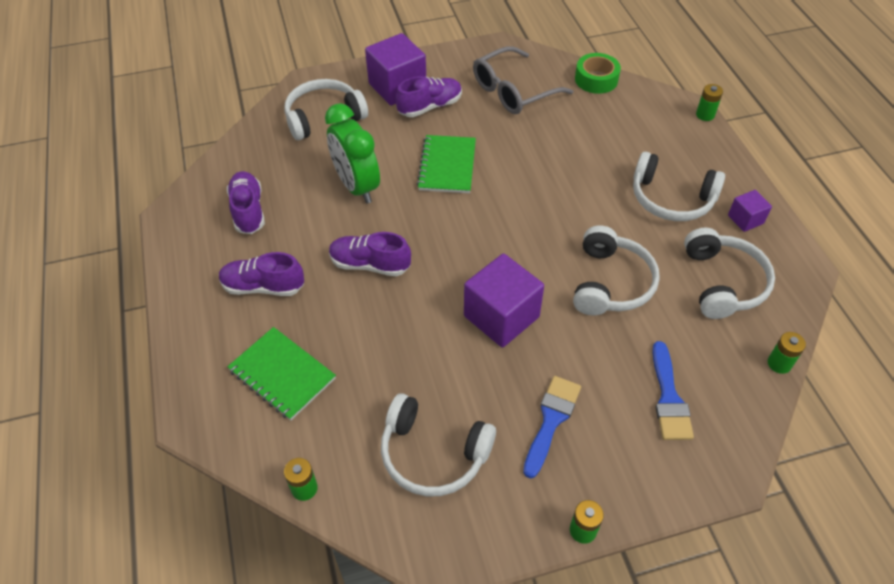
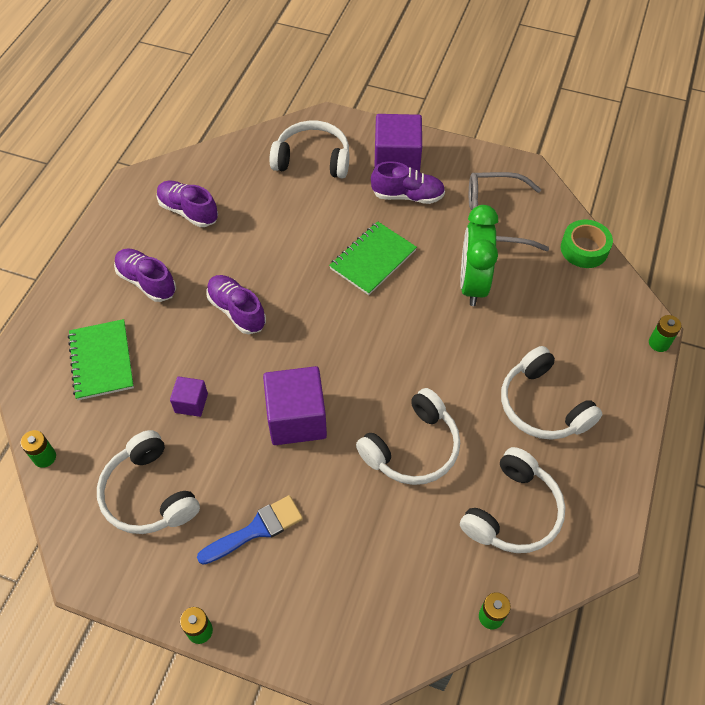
camera: 35 degrees right, 5 degrees up
(248, 211) = (188, 211): purple shoe -> purple shoe turned 75 degrees counterclockwise
(357, 186) = (285, 237): green clock -> green clock (472, 284)
(669, 398) = (365, 578): blue brush -> none
(745, 219) = (594, 468): purple cube -> purple cube (191, 403)

